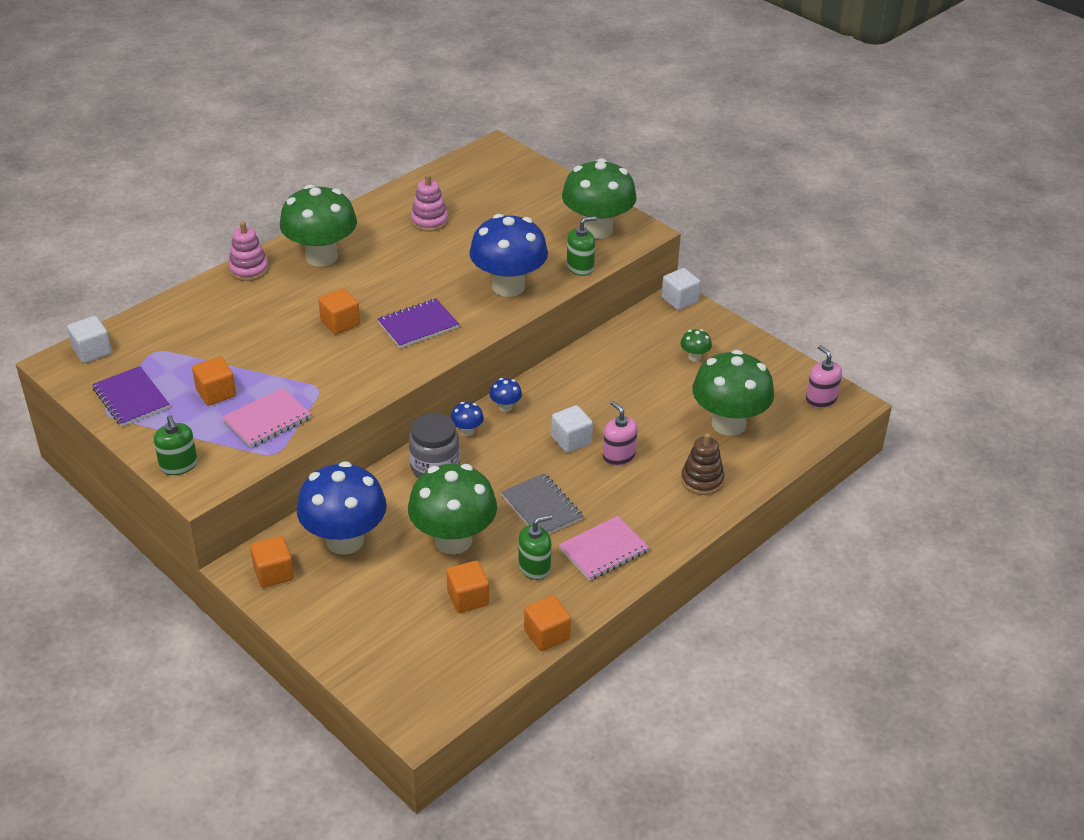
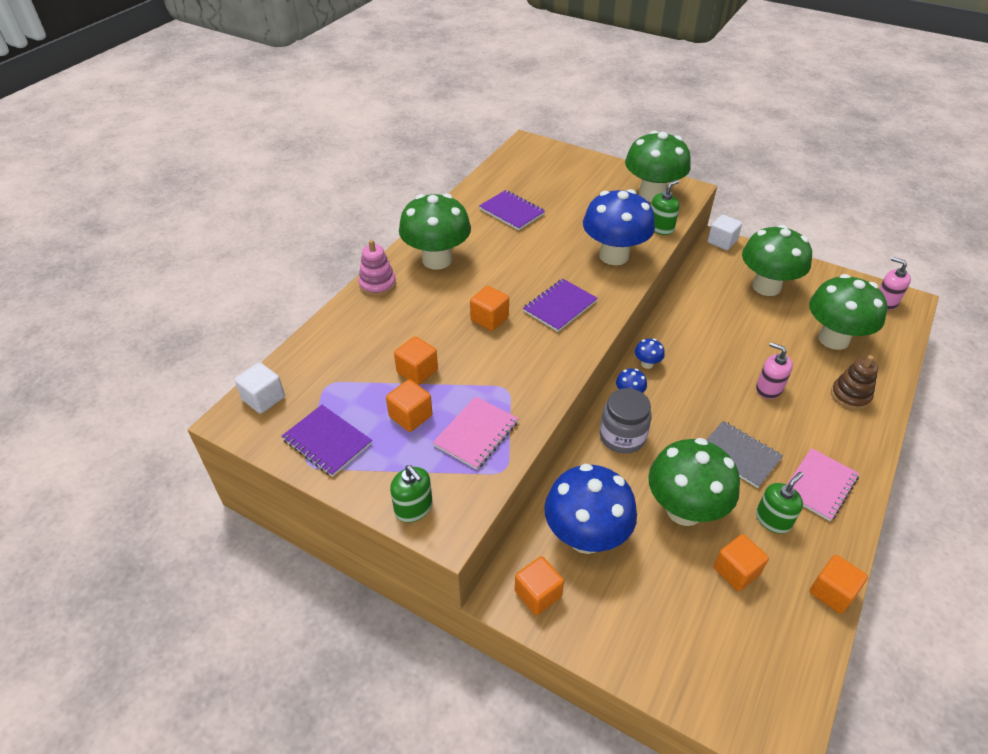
camera: 15 degrees left, 5 degrees up
(243, 356) = (417, 371): none -> orange cube
(429, 221) = (511, 212): pink stacking toy -> purple notebook
(571, 440) = (721, 383): white cube -> none
(694, 357) = (766, 287): green mushroom -> green mushroom, size x2.46

